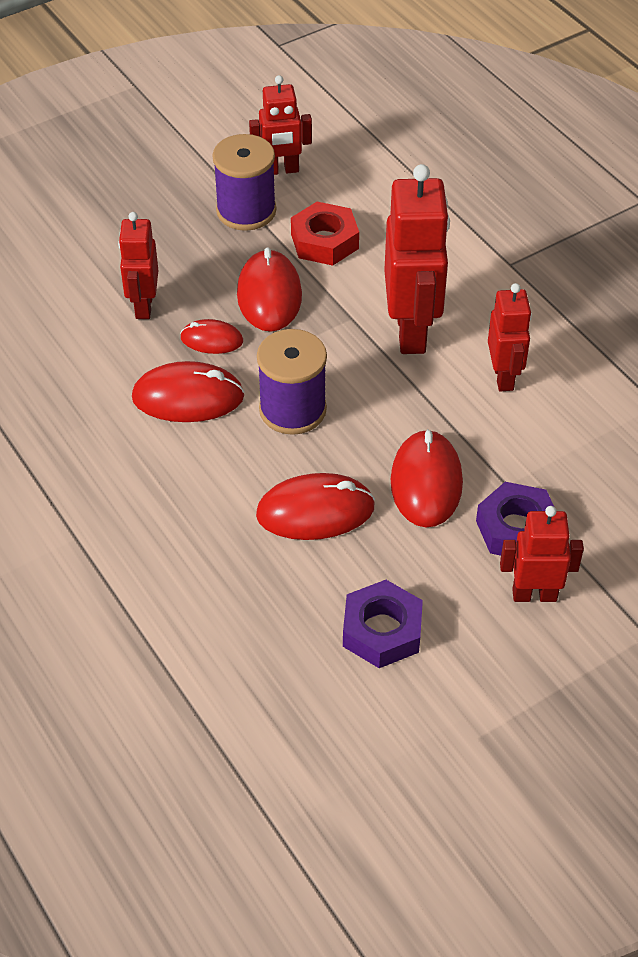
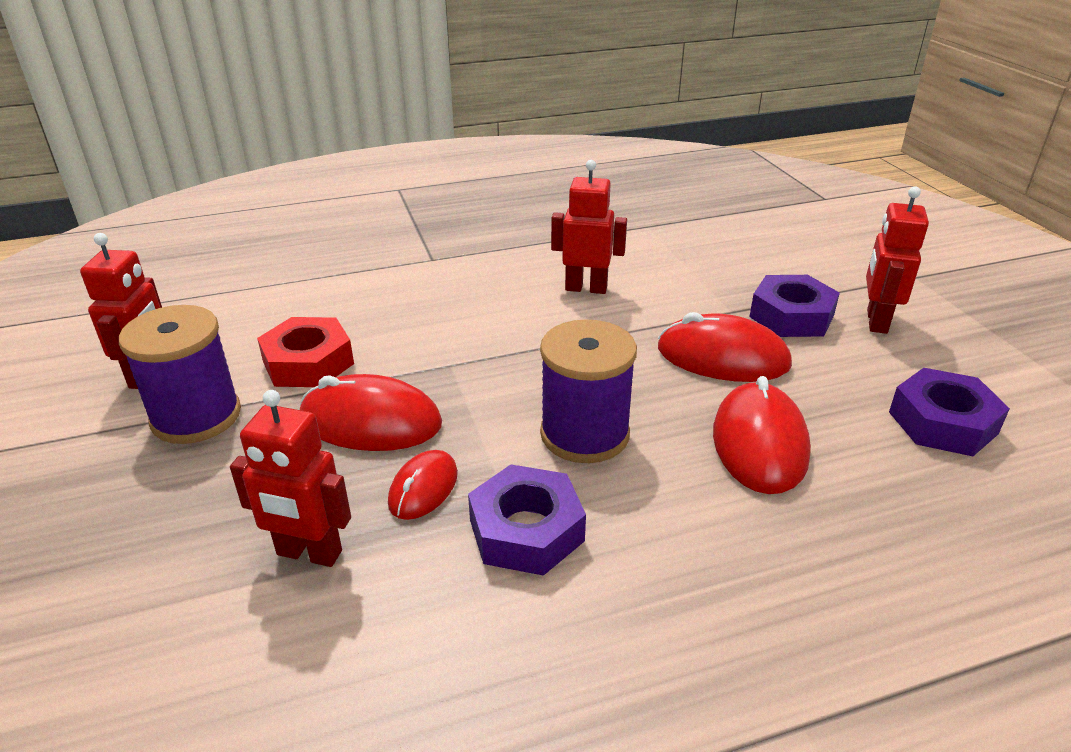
camera: 75 degrees left, 15 degrees down
(188, 397) = (526, 530): red mouse -> purple nut
(412, 331) = (495, 328): red robot -> none

